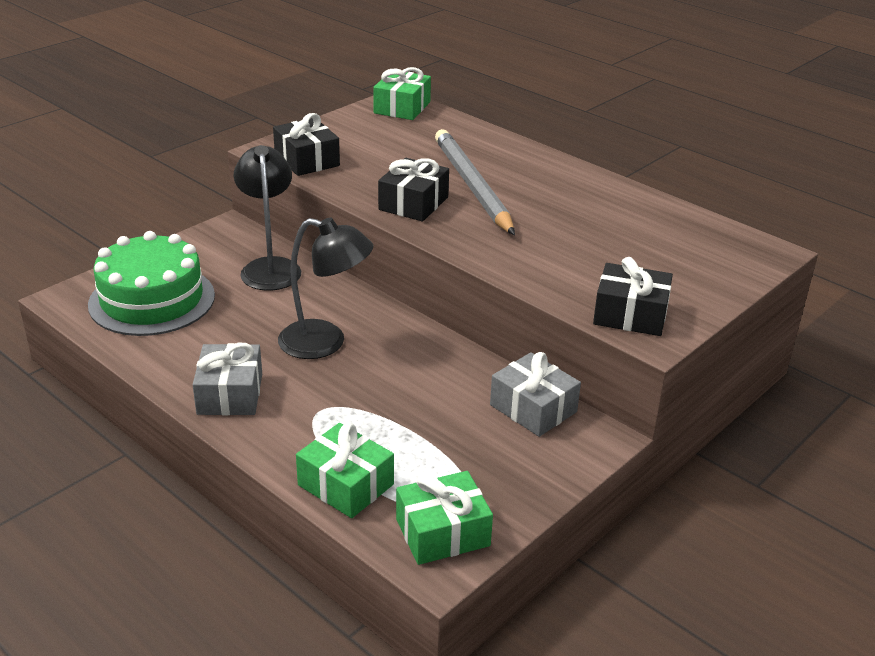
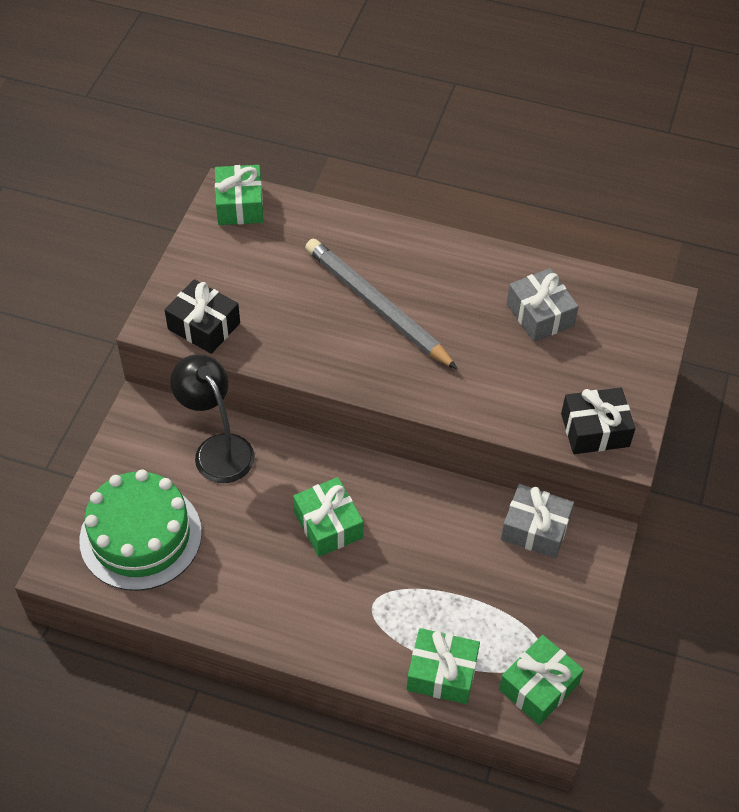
camera: 25 degrees left, 20 degrees up
(230, 394) = (289, 619): grey gift -> grey gift (540, 315)
(325, 343) = (328, 525): black lamp -> green gift
(413, 203) = (341, 353): black gift -> none

